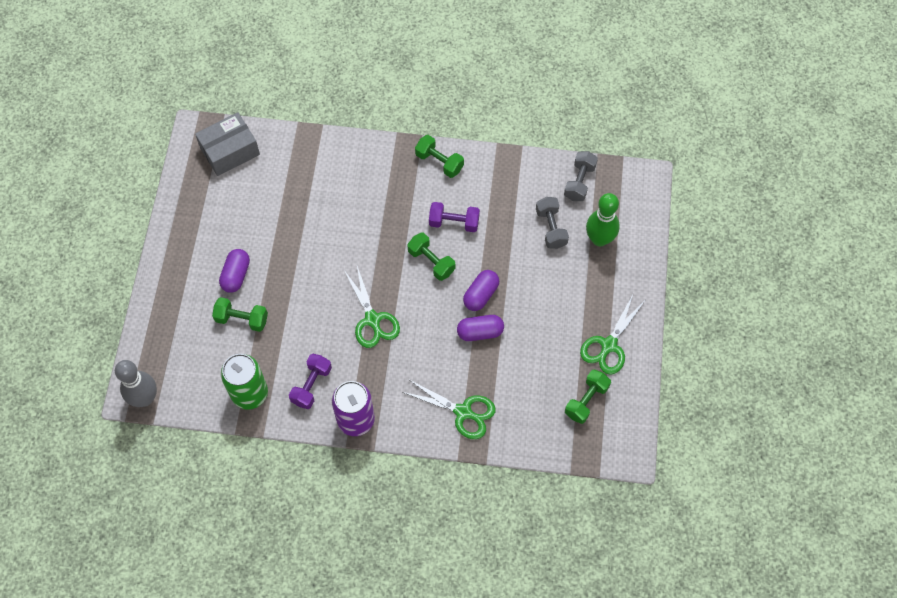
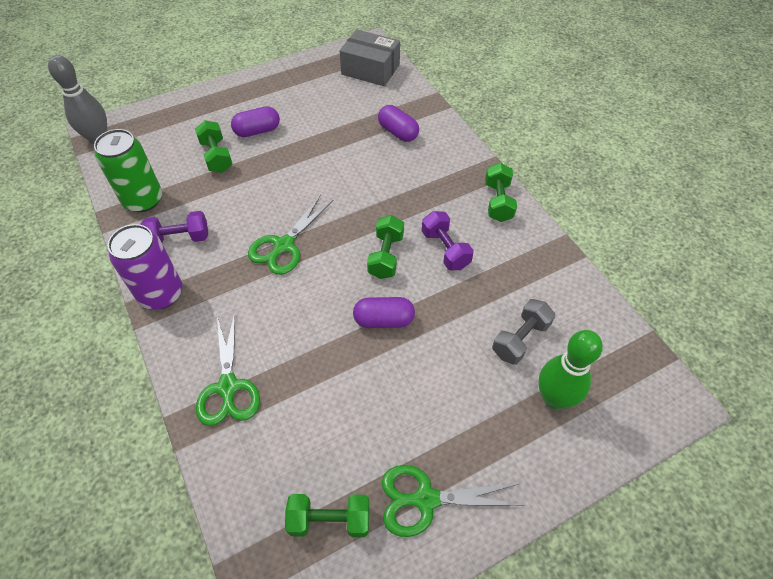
camera: 55 degrees right, 10 degrees down
(480, 332) = (338, 345): purple capsule -> purple capsule (398, 132)
(579, 182) = (601, 333): grey dumbbell -> none

